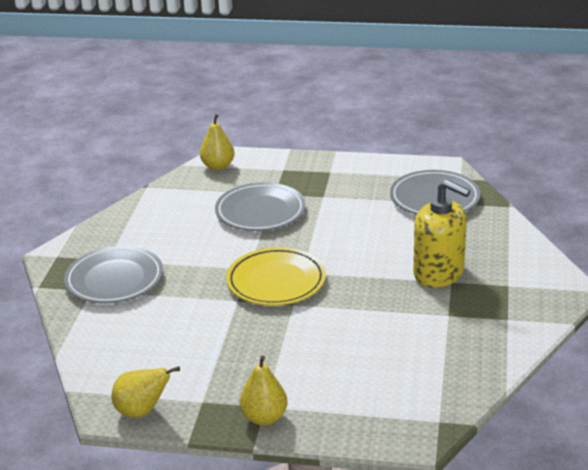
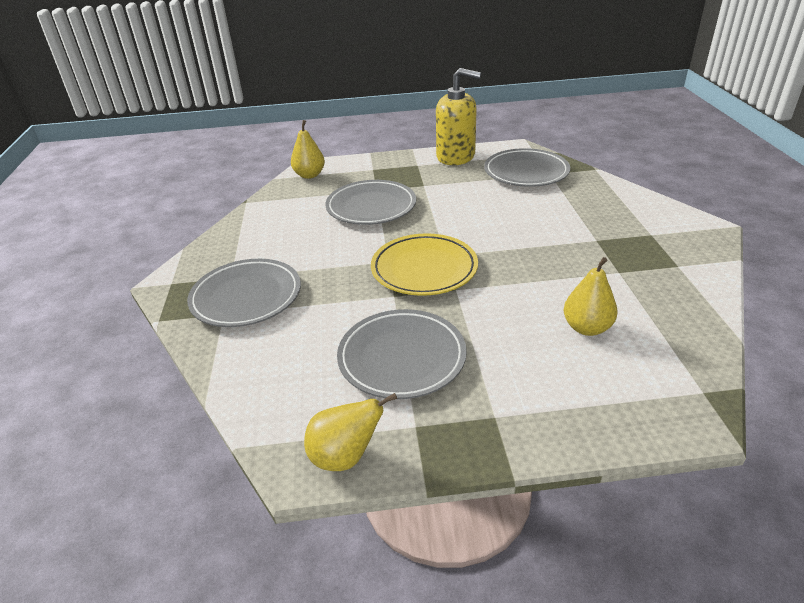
camera: 15 degrees left, 5 degrees up
(217, 352) = (402, 358): none -> grey plate
(264, 417) = (503, 432): yellow pear -> yellow pear (587, 328)
(438, 273) = (578, 234): yellow soap dispenser -> yellow soap dispenser (456, 156)

